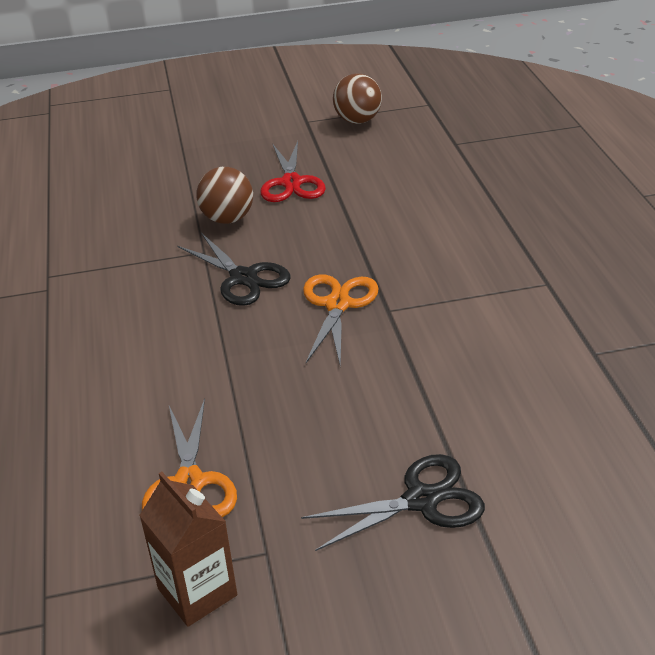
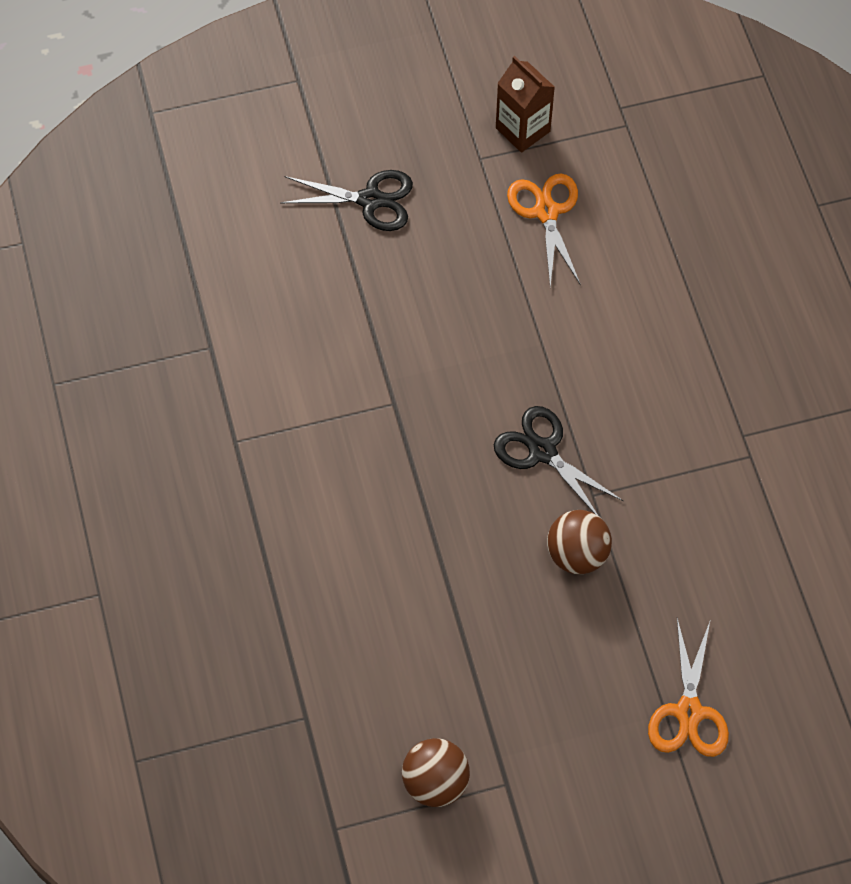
camera: 175 degrees right, 25 degrees up
(291, 183) = (511, 628): red scissors -> none
(337, 305) = (443, 411): orange scissors -> orange scissors (689, 712)
(421, 500) = (370, 200): black scissors -> black scissors turned 150 degrees counterclockwise

